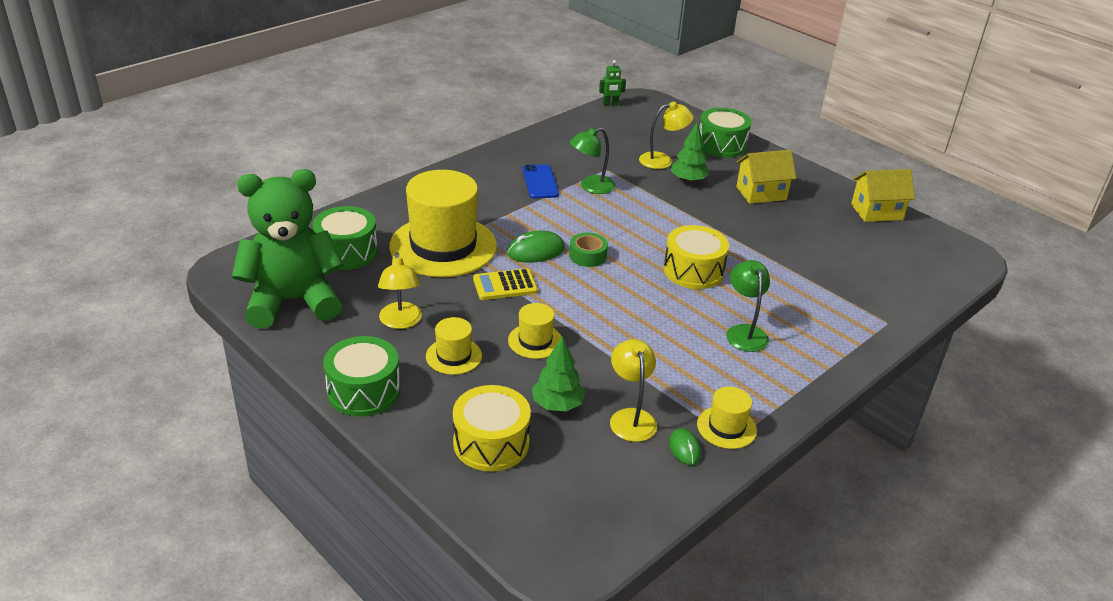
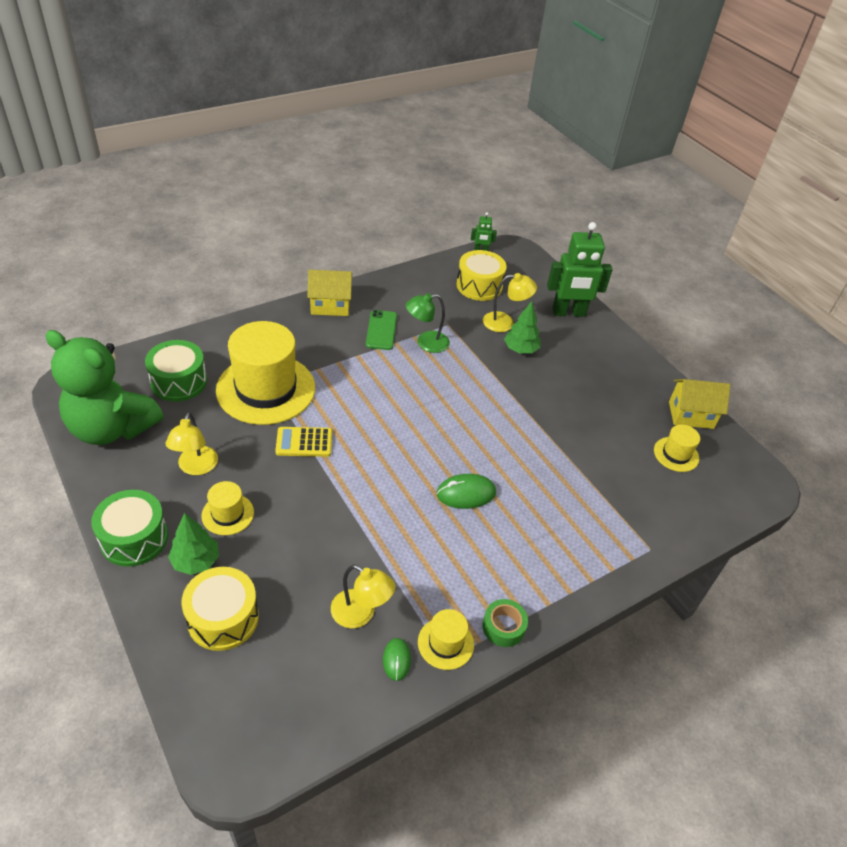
camera: 10 degrees right, 10 degrees up
(293, 301) = (112, 428): green teddy bear -> green teddy bear turned 150 degrees counterclockwise
(535, 251) = (347, 408): green mouse -> green mouse (466, 493)
(535, 341) = (307, 510): yellow hat -> yellow hat (676, 454)
(540, 182) = (381, 330): blue phone -> green phone
(557, 405) = (299, 586): green tree -> green tree (196, 561)
(587, 256) = (392, 421): green tape -> green tape (503, 627)
(631, 417) = (360, 614): yellow lamp -> yellow lamp turned 120 degrees clockwise
(693, 271) = (484, 455): yellow drum -> yellow drum (479, 286)
(721, 145) = (568, 313): green drum -> green robot
(744, 332) = (506, 535): green lamp -> none
(761, 193) = (585, 375): yellow house -> yellow house (330, 306)

